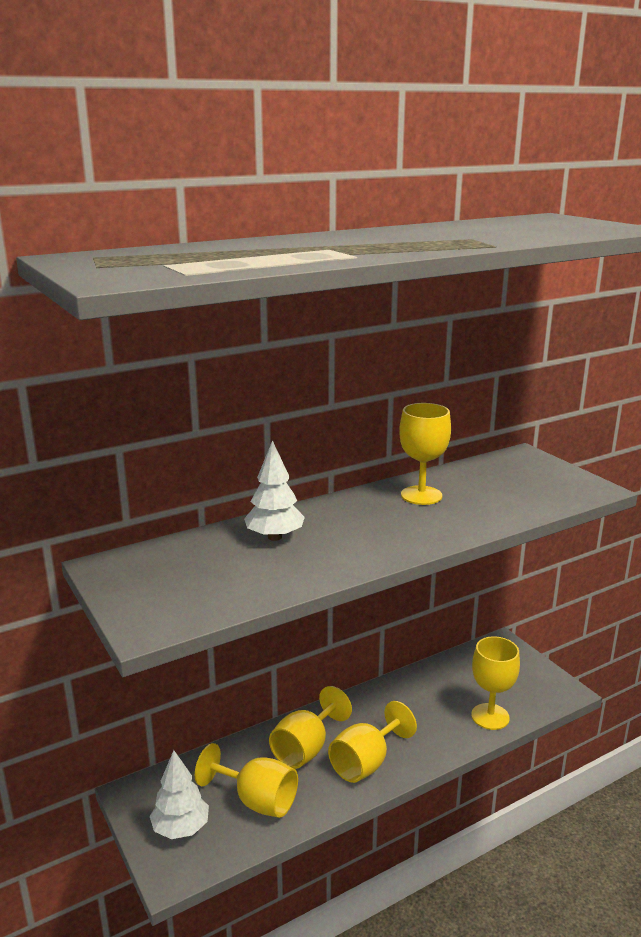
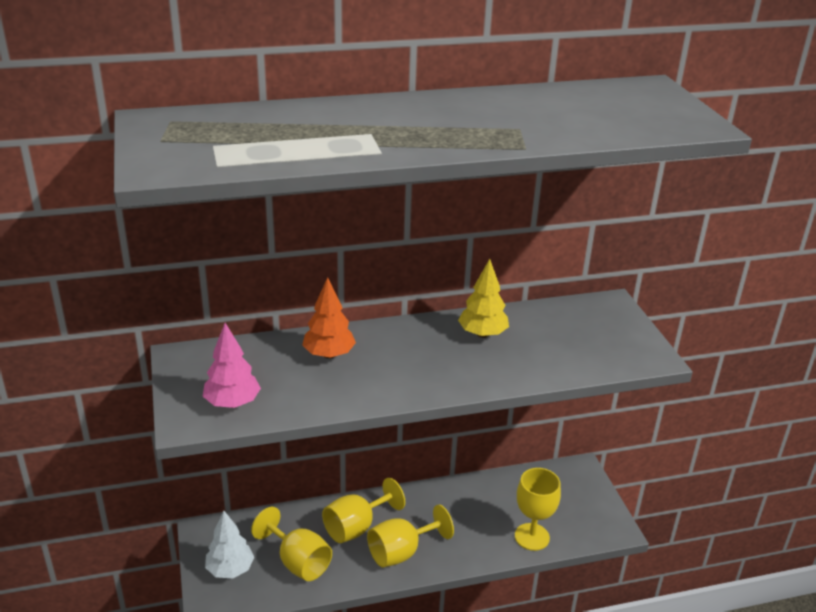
camera: 15 degrees right, 10 degrees up
(192, 599) = (232, 403): none -> pink tree
(275, 537) = (329, 354): white tree -> orange tree
(421, 495) = (482, 334): yellow goblet -> yellow tree

